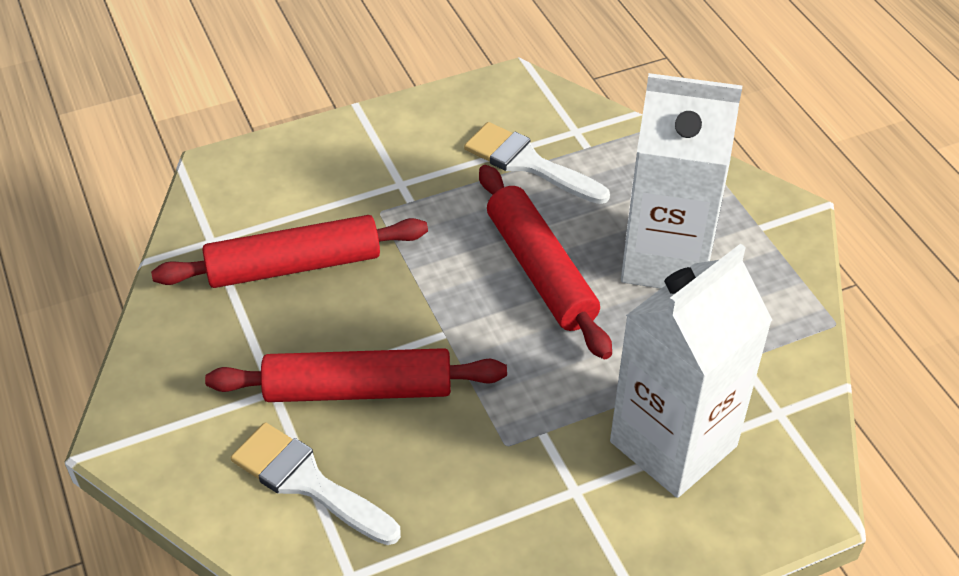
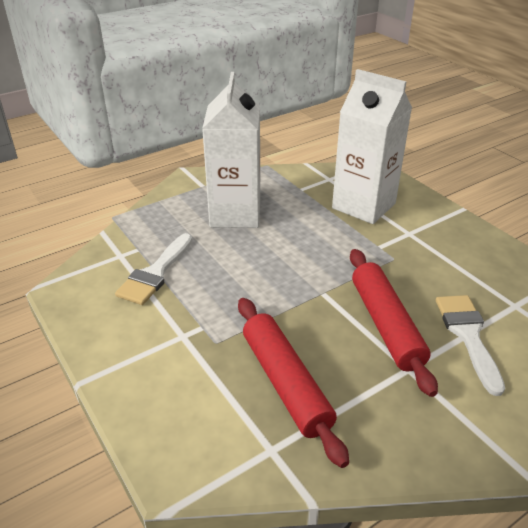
camera: 100 degrees left, 10 degrees down
(307, 482) = (468, 335): white brush -> white brush turned 150 degrees clockwise
(540, 271) = (257, 258): red rolling pin -> none

